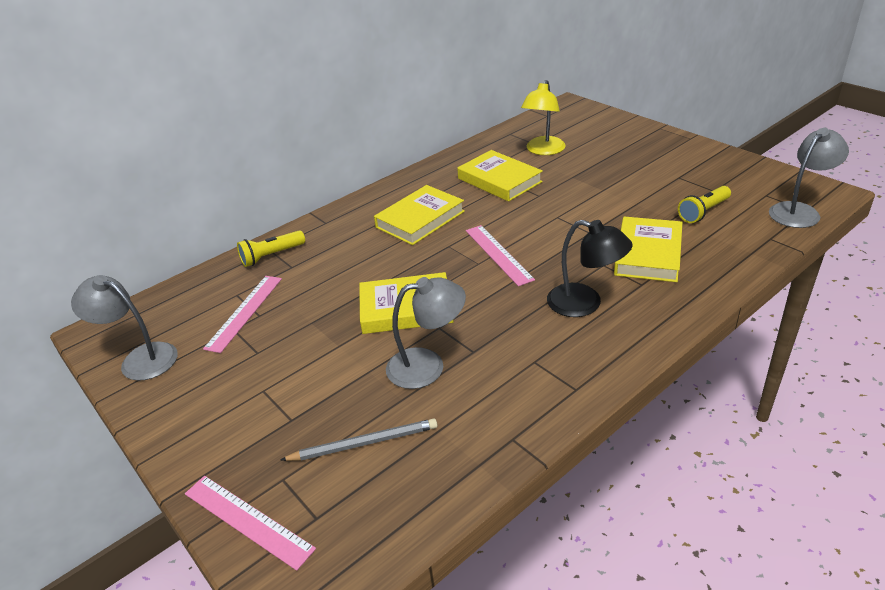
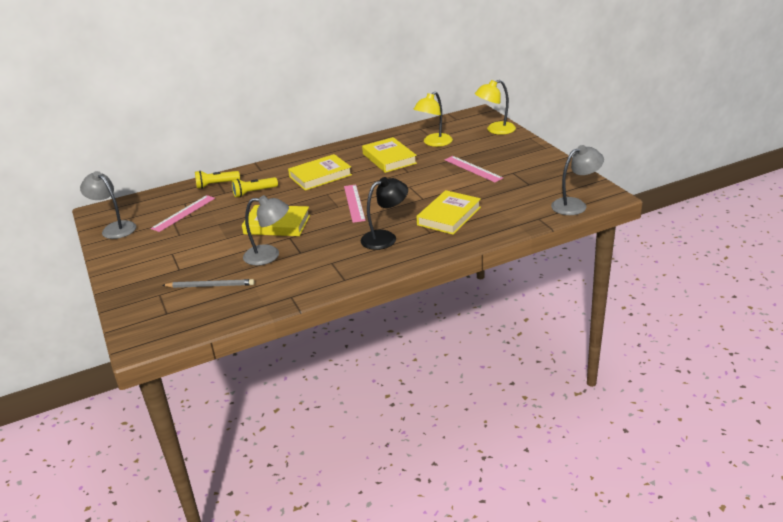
camera: 15 degrees right, 5 degrees down
(247, 520) = (132, 308): pink ruler -> pink ruler (473, 169)
(585, 304) = (385, 238): black lamp -> black lamp turned 75 degrees counterclockwise
(608, 123) = (495, 130): none -> yellow lamp
(703, 212) = (508, 196): yellow flashlight -> yellow flashlight (254, 192)

